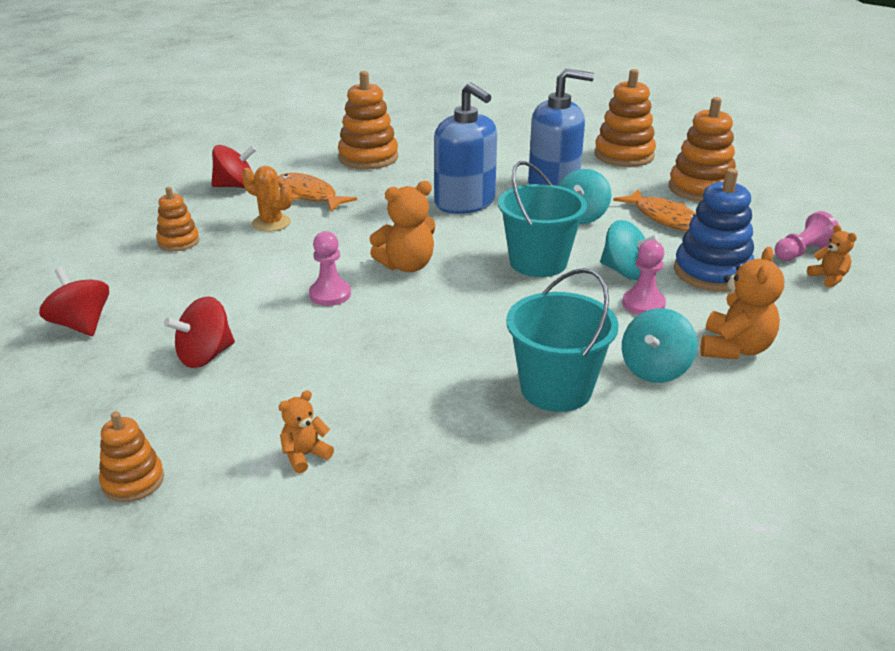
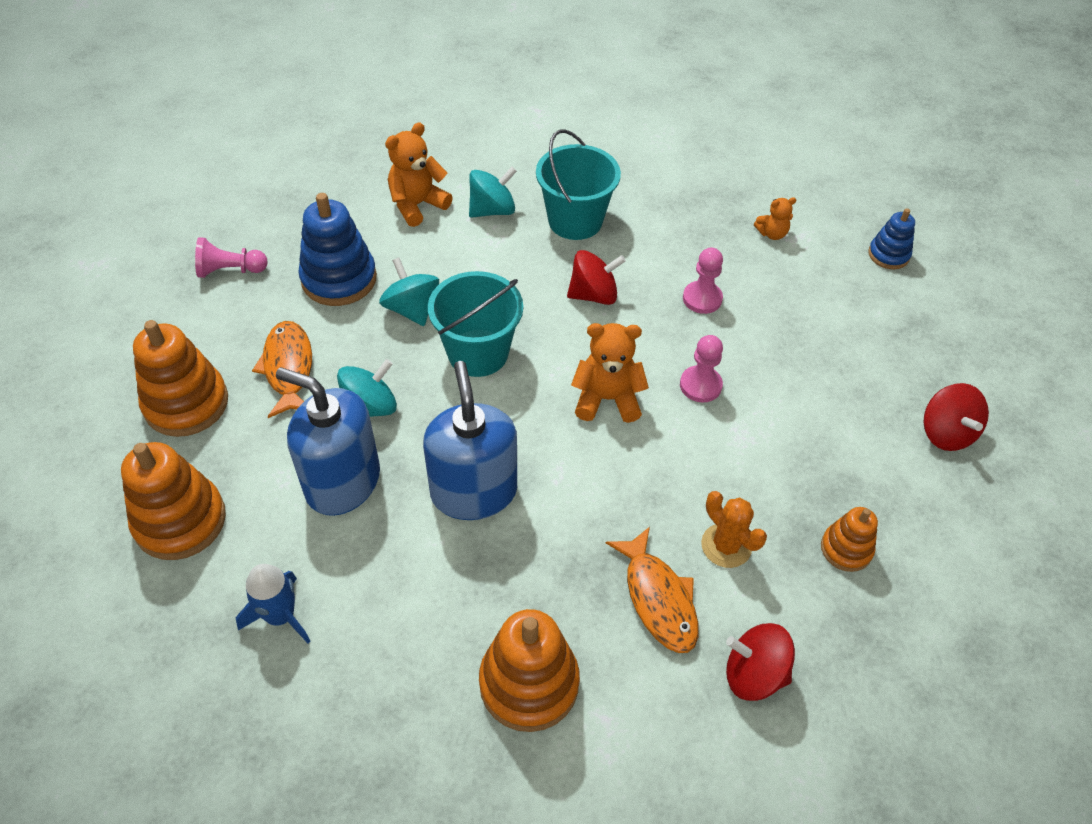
camera: 155 degrees left, 20 degrees up
(133, 481) = (888, 255): orange stacking toy -> blue stacking toy
(205, 356) = (830, 349): red spinning top -> red spinning top (593, 295)
(524, 145) = (280, 616): none -> blue rocket
(643, 304) = (436, 268): pink pawn -> pink pawn (702, 299)
(828, 278) = (255, 236): orange teddy bear -> none

